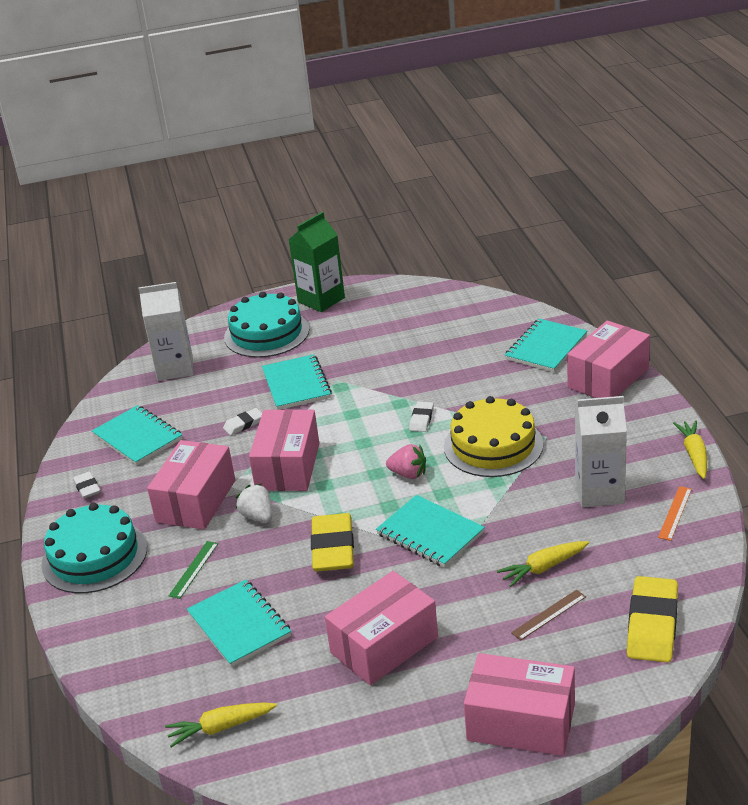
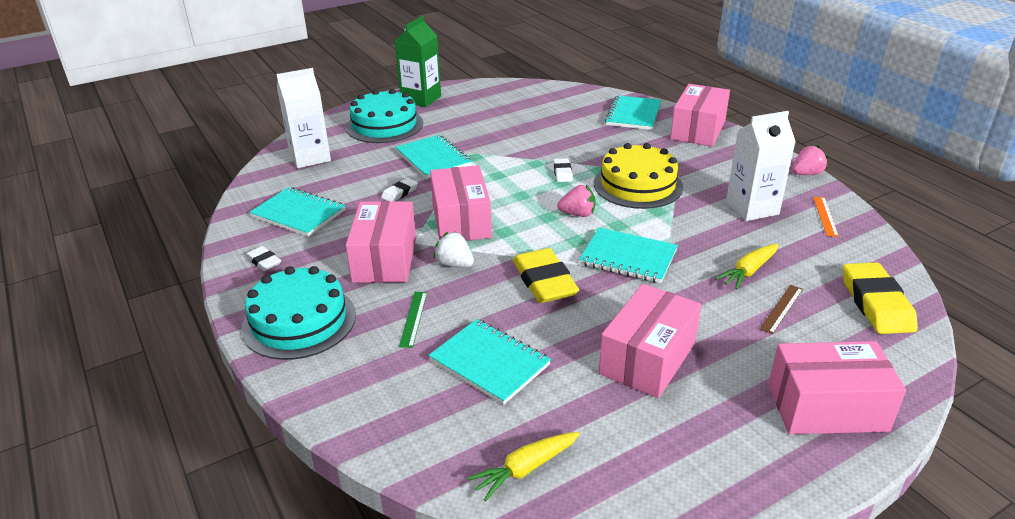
camera: 20 degrees left, 0 degrees up
(694, 455) = (806, 174): yellow carrot -> pink strawberry

